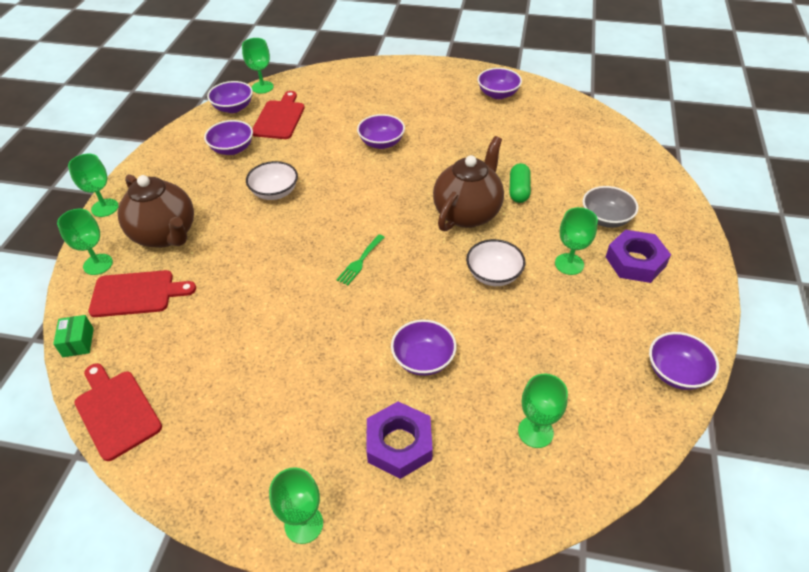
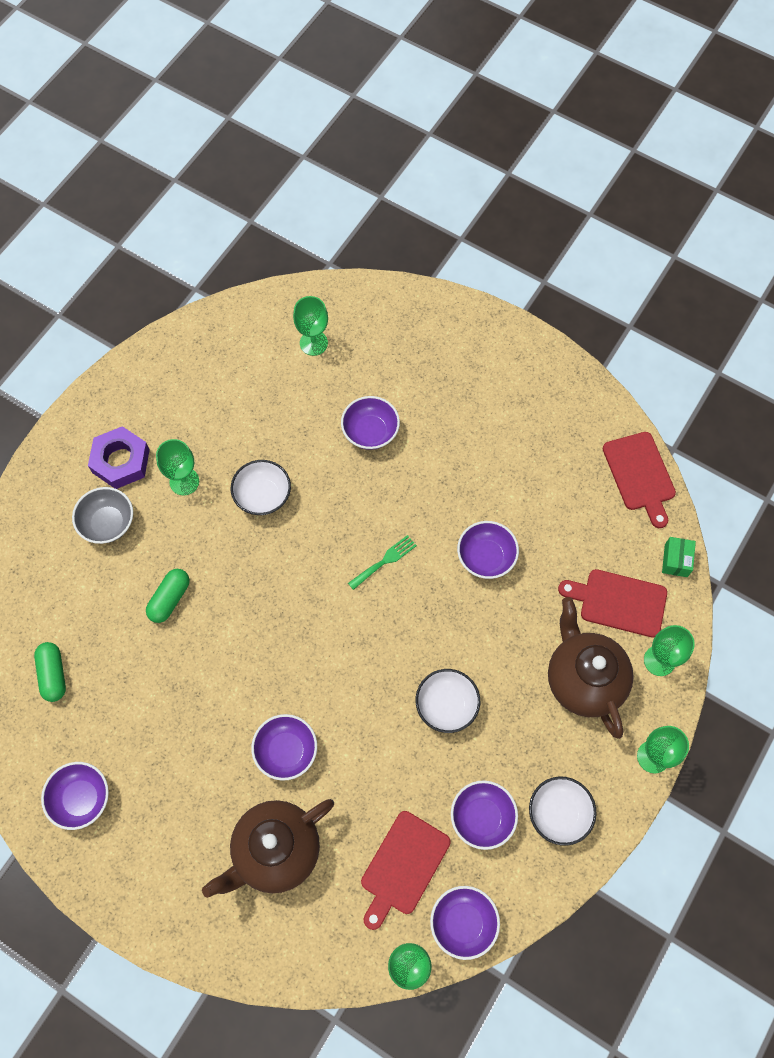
camera: 160 degrees left, 20 degrees up
(177, 163) = (559, 813): none -> white bowl
(304, 524) = (507, 339): green goblet -> none
(399, 444) = (420, 369): purple nut -> none
(467, 213) = (244, 586): brown teapot -> brown teapot (275, 851)
(565, 134) = (53, 674): none -> green capsule
(676, 372) = (174, 348): purple bowl -> purple bowl (486, 557)

